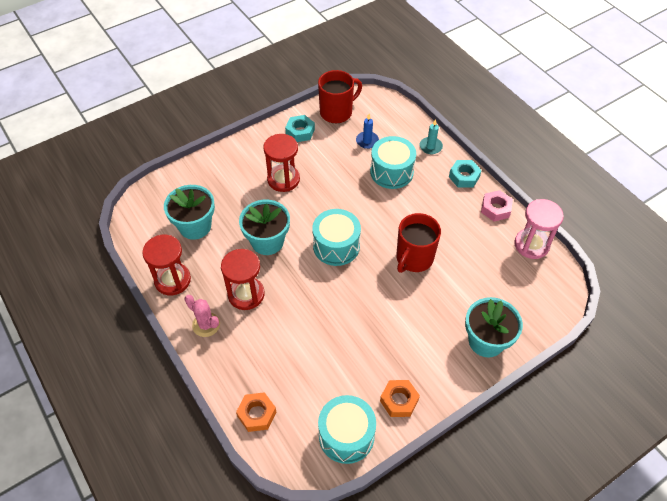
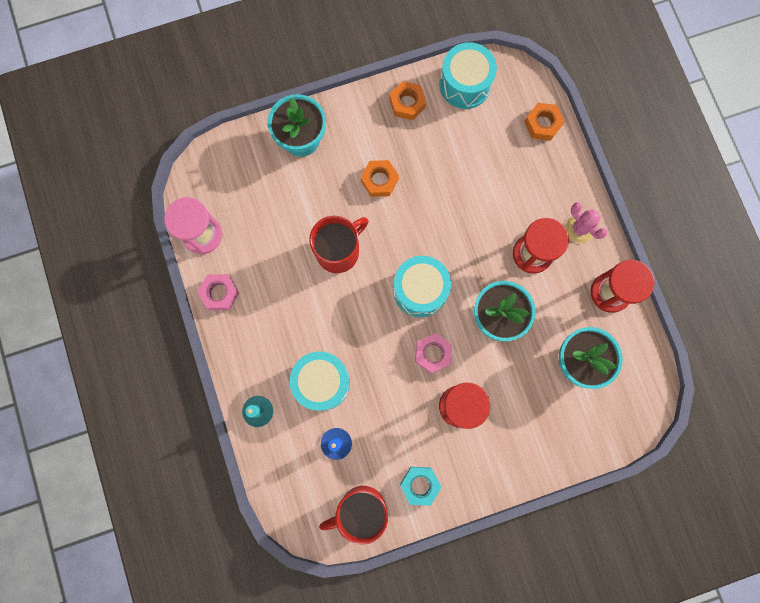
camera: 165 degrees left, 25 degrees up
(313, 206) = (432, 354): none -> pink nut
(400, 322) = (379, 180): none -> orange nut
(464, 177) = (236, 350): turquoise nut -> none

